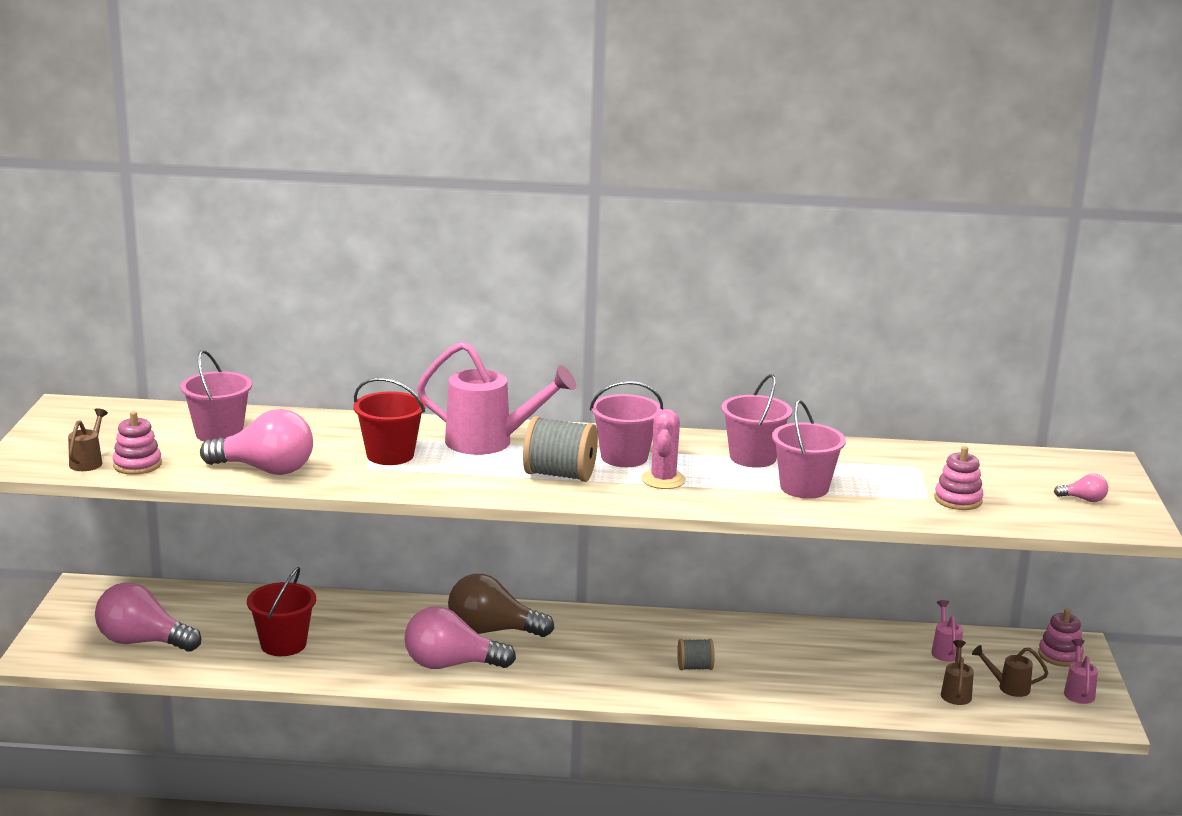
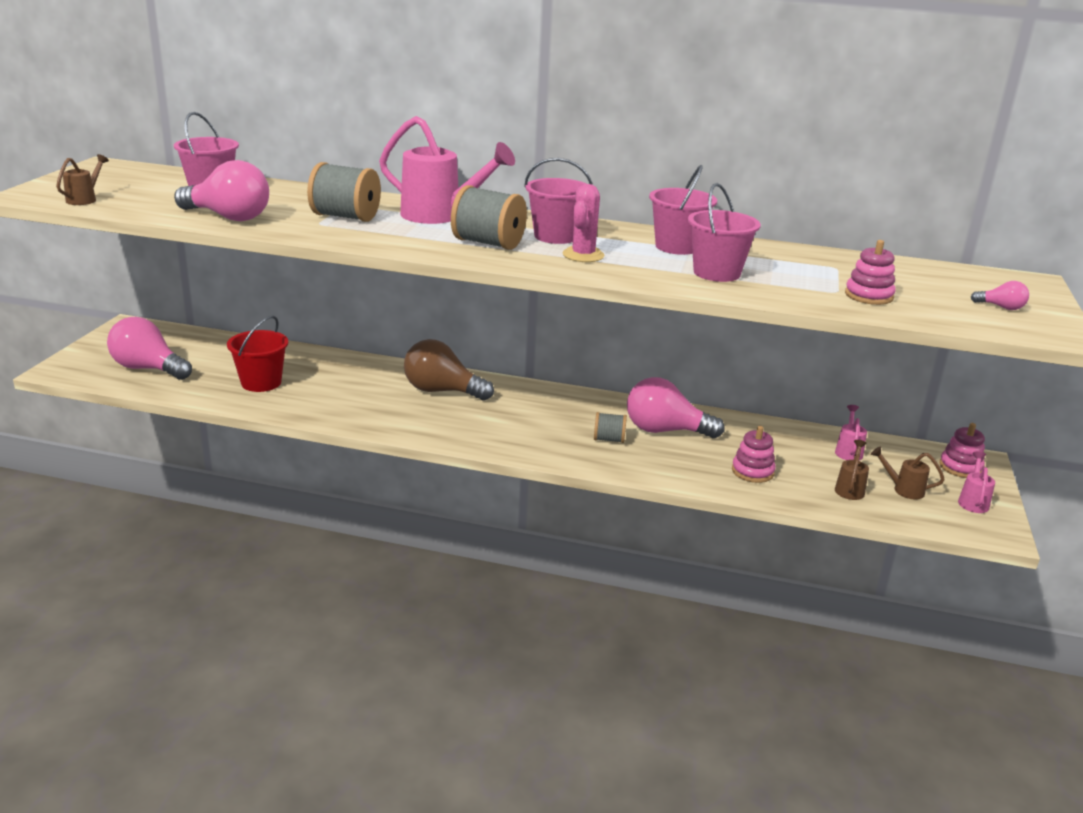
camera: 10 degrees right, 5 degrees up
(137, 465) = (123, 205): pink stacking toy -> pink stacking toy (752, 471)
(390, 455) = (345, 217): red bucket -> grey spool
(451, 665) = (393, 413): pink light bulb -> pink light bulb (665, 431)

